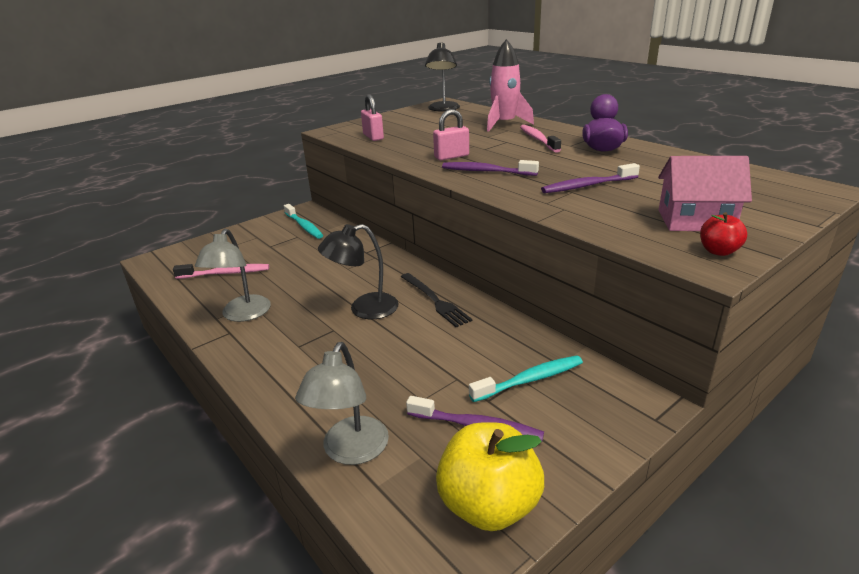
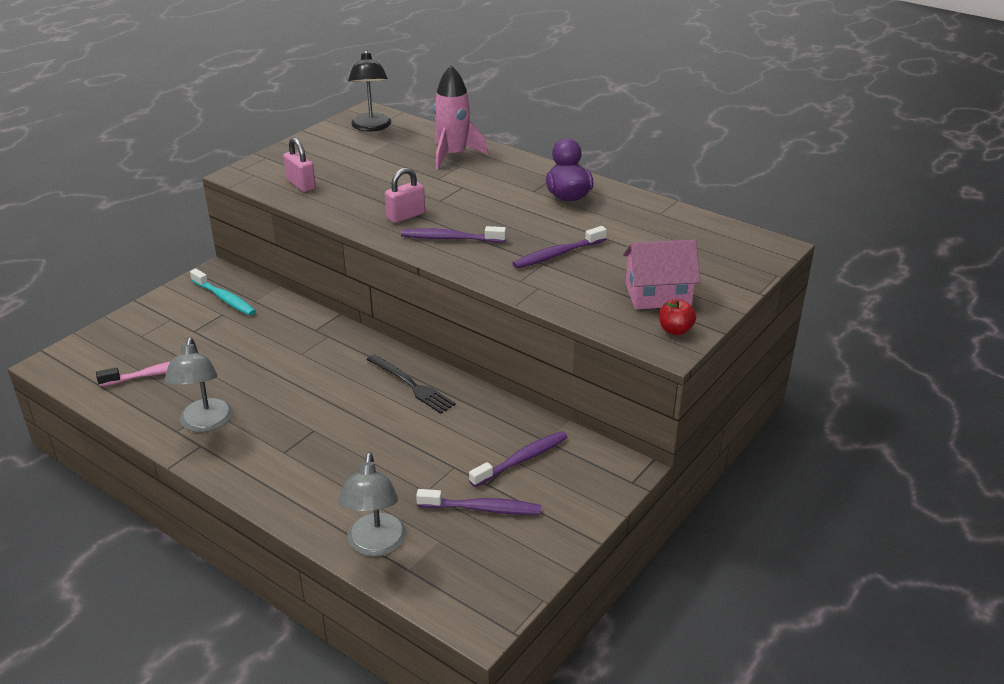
camera: 15 degrees left, 5 degrees up
(364, 309) = (338, 403): black lamp -> none
(489, 505) = (505, 570): yellow apple -> none
(530, 380) = (522, 459): turquoise toothbrush -> purple toothbrush
(538, 139) = (497, 182): pink toothbrush -> none

